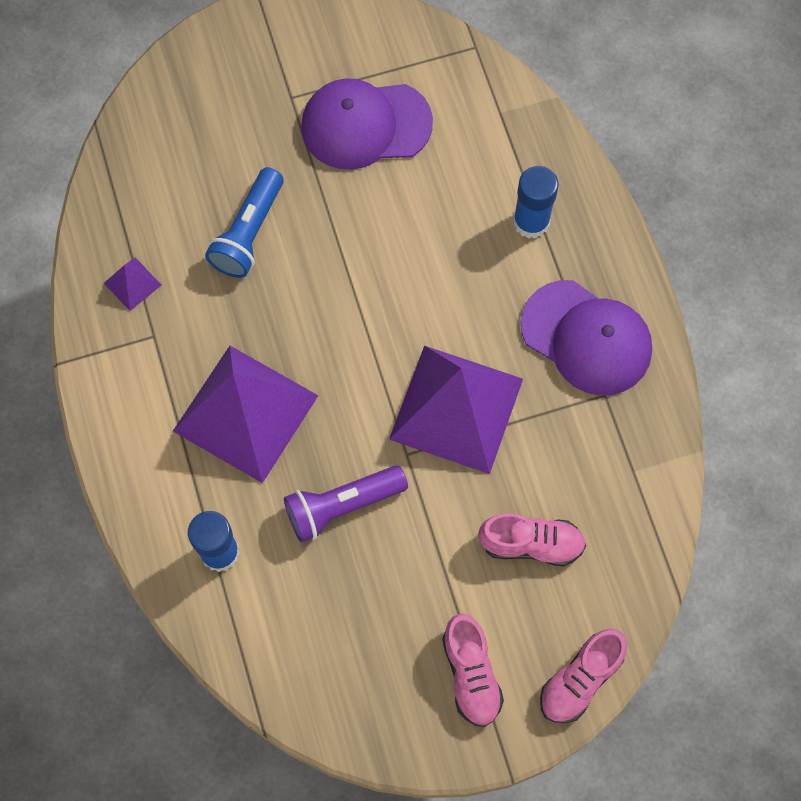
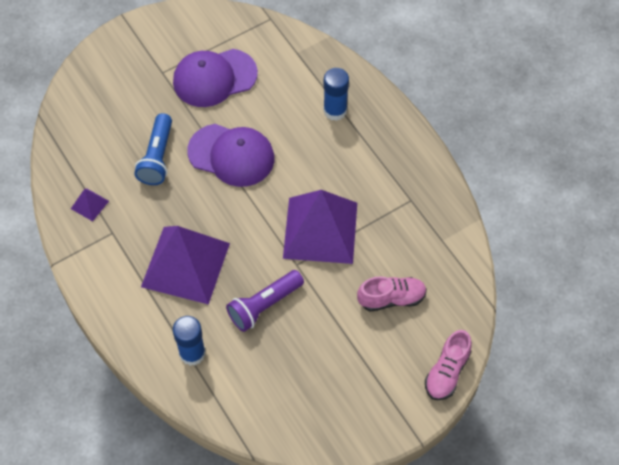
camera: 15 degrees left, 10 degrees down
(471, 674) = (376, 386): pink shoe -> none
(586, 338) = (390, 170): purple cap -> purple cap (231, 155)

